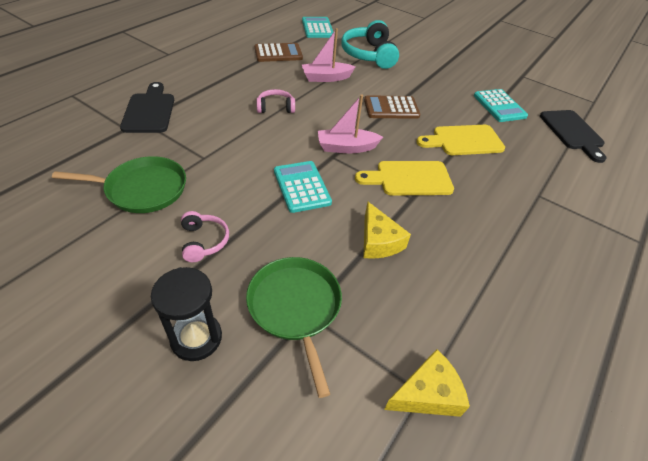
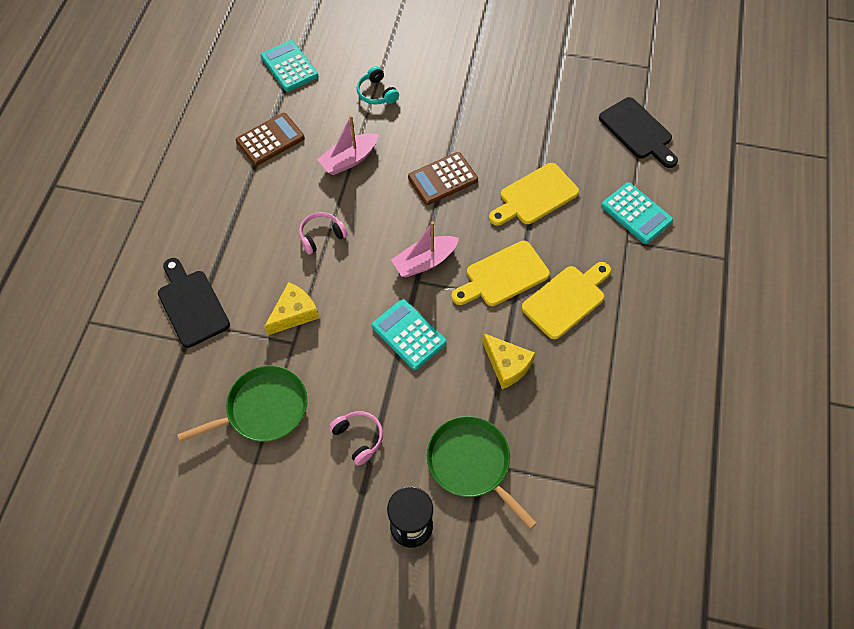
camera: 20 degrees left, 15 degrees up
(369, 55) = (377, 93): turquoise headphones -> turquoise headphones, size x0.53
(427, 394) = (600, 486): yellow cheese -> yellow cheese (294, 313)
(461, 215) = (566, 299): none -> yellow cutting board
(499, 106) = (553, 122): turquoise calculator -> turquoise calculator (636, 213)

